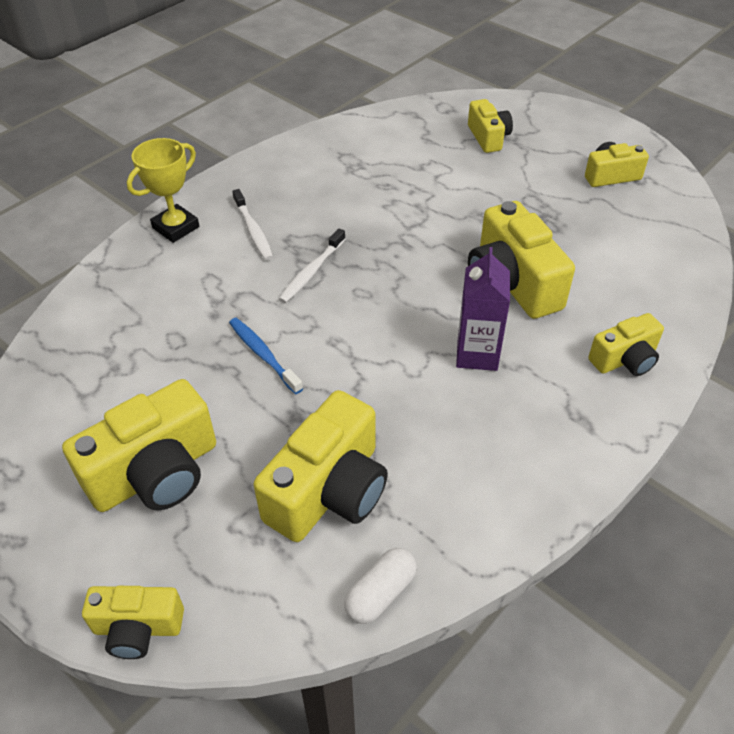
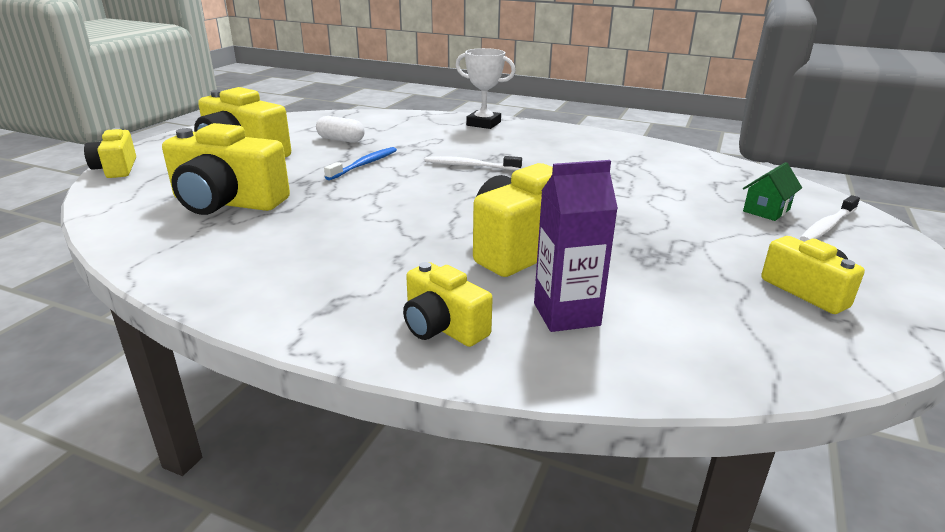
camera: 70 degrees right, 20 degrees down
(176, 227) = (483, 123): yellow trophy -> white trophy
(253, 230) = (502, 143): white toothbrush -> white toothbrush (827, 226)
(380, 593) = (121, 232): white capsule -> white capsule (341, 140)
(477, 354) = (406, 240): purple carton -> purple carton (566, 314)
(488, 137) = (766, 210): yellow camera -> green house

